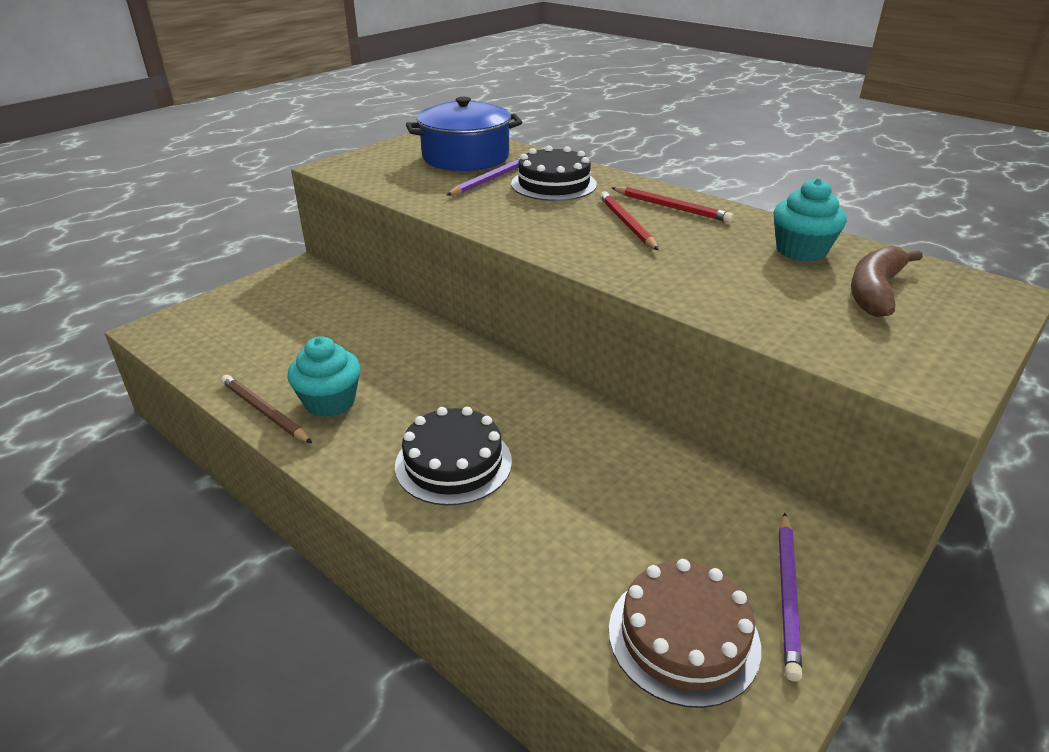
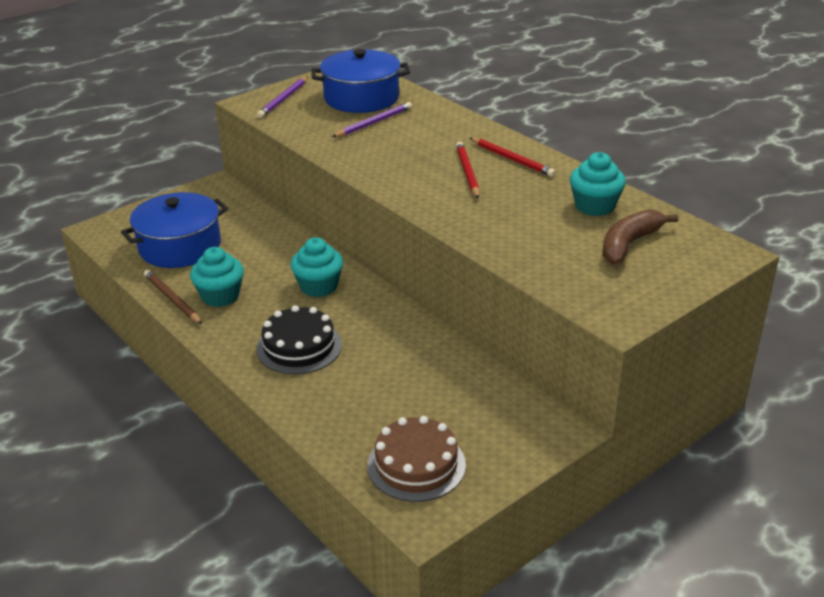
camera: 10 degrees right, 0 degrees up
(265, 343) = (180, 247): none -> blue pot
(456, 378) = (318, 286): none -> turquoise cupcake
(553, 184) = (425, 130): black cake -> none
(787, 594) = (497, 449): purple pencil -> purple pencil (283, 99)

